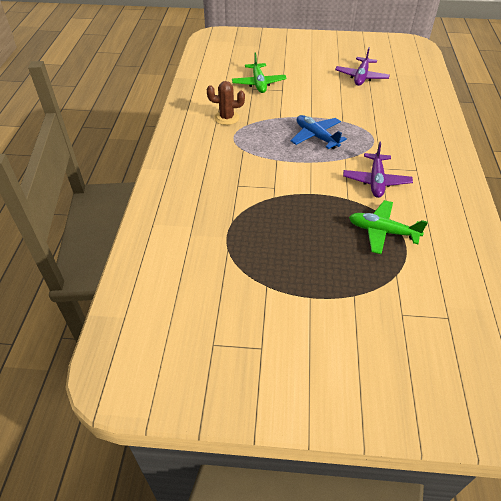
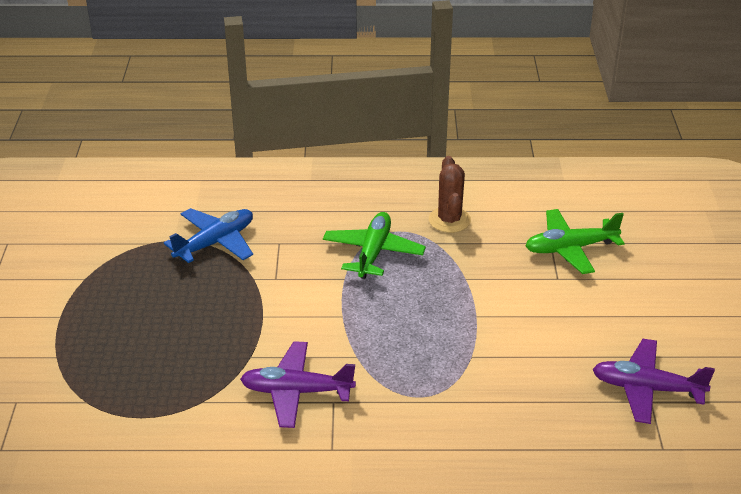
camera: 85 degrees right, 10 degrees down
(316, 137) = (414, 321): blue plane -> blue plane (215, 243)
(382, 231) = (174, 392): green plane -> green plane (373, 252)

